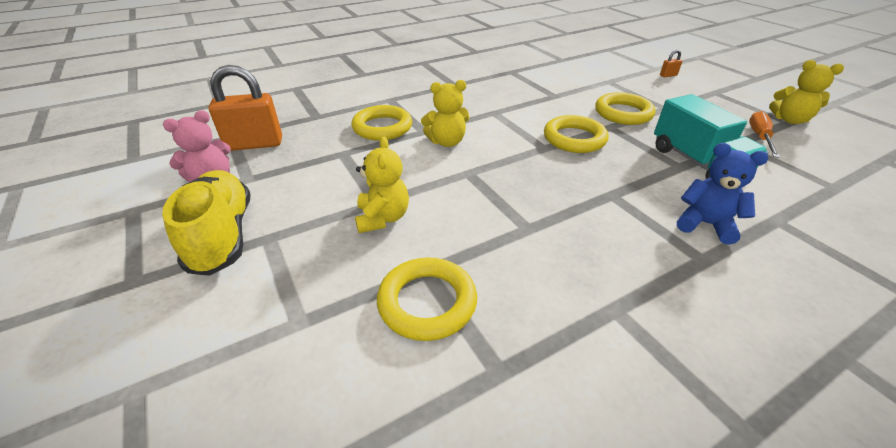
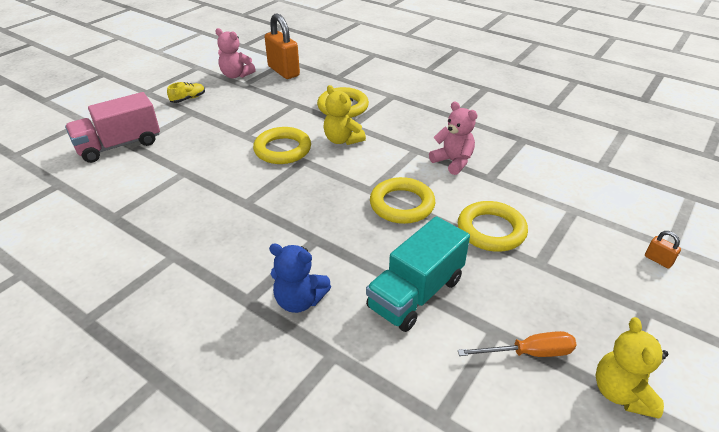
camera: 65 degrees right, 0 degrees up
(222, 235) = (188, 99): yellow shoe -> yellow shoe, size x0.45
(285, 340) = (119, 145): none -> pink truck
(382, 218) = (228, 142): yellow teddy bear -> none
(427, 302) = (157, 180): yellow ring -> yellow ring (282, 149)
(523, 102) = (453, 162): none -> pink teddy bear
(705, 224) = (299, 300): blue teddy bear -> blue teddy bear turned 105 degrees clockwise

